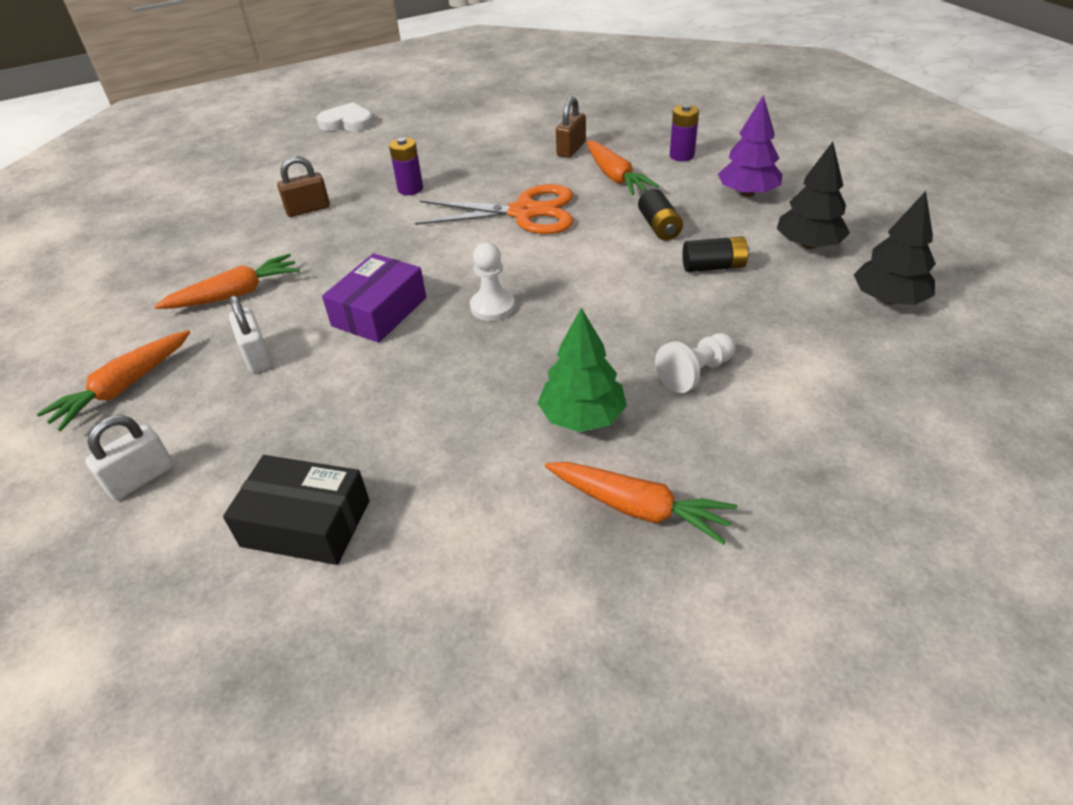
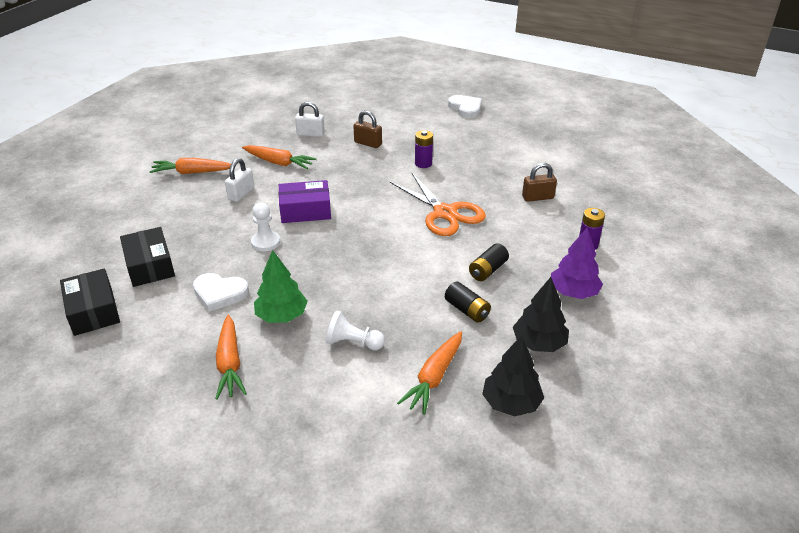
camera: 50 degrees right, 5 degrees down
(141, 478) = (144, 209): white padlock -> white padlock (310, 134)
(344, 646) = (93, 311): none -> black box
(468, 463) = (219, 293): none -> white heart
(492, 307) = (344, 244): white pawn -> white pawn (265, 242)
(615, 177) = (526, 229): orange carrot -> orange carrot (434, 377)

